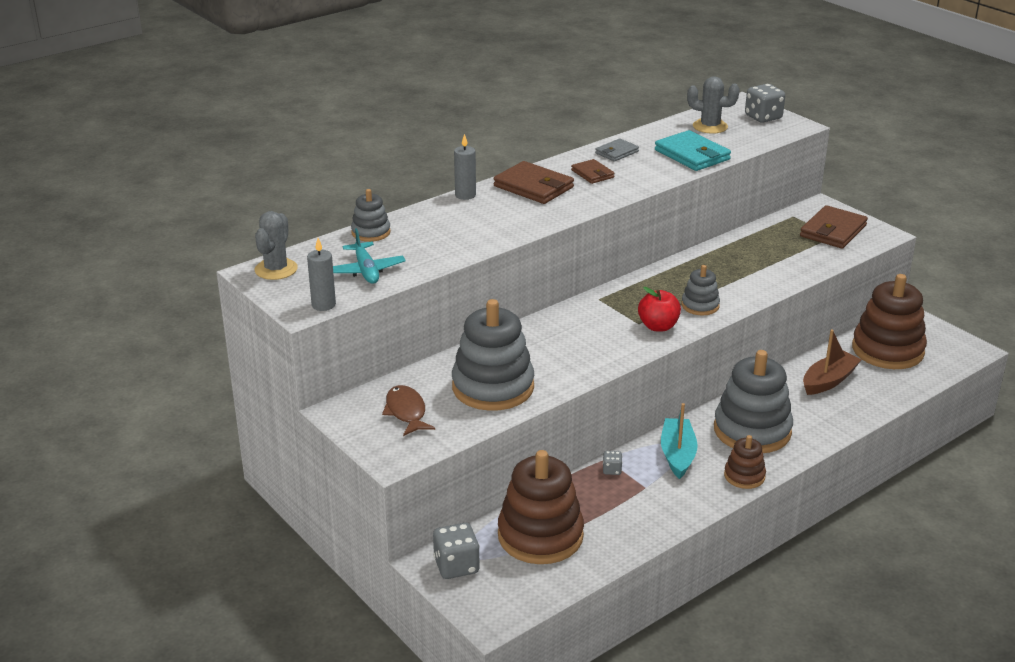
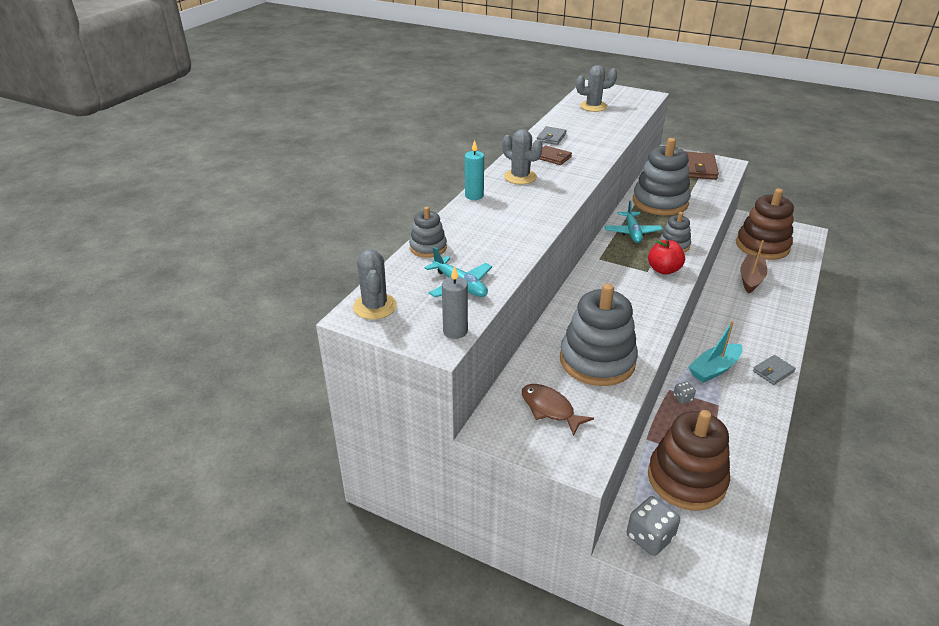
camera: 25 degrees left, 5 degrees up
(465, 195) = (474, 196): grey candle -> turquoise candle
(533, 187) = (520, 177): brown wallet -> grey cactus
(666, 282) = (632, 232): none -> turquoise plane
(677, 455) = (714, 369): turquoise boat -> turquoise boat turned 105 degrees counterclockwise
(692, 155) = (605, 129): turquoise wallet -> none
(744, 476) = (773, 371): brown stacking toy -> grey wallet
(752, 430) = (742, 332): grey stacking toy -> grey stacking toy (660, 202)
(763, 117) = (620, 94): grey dice -> none

